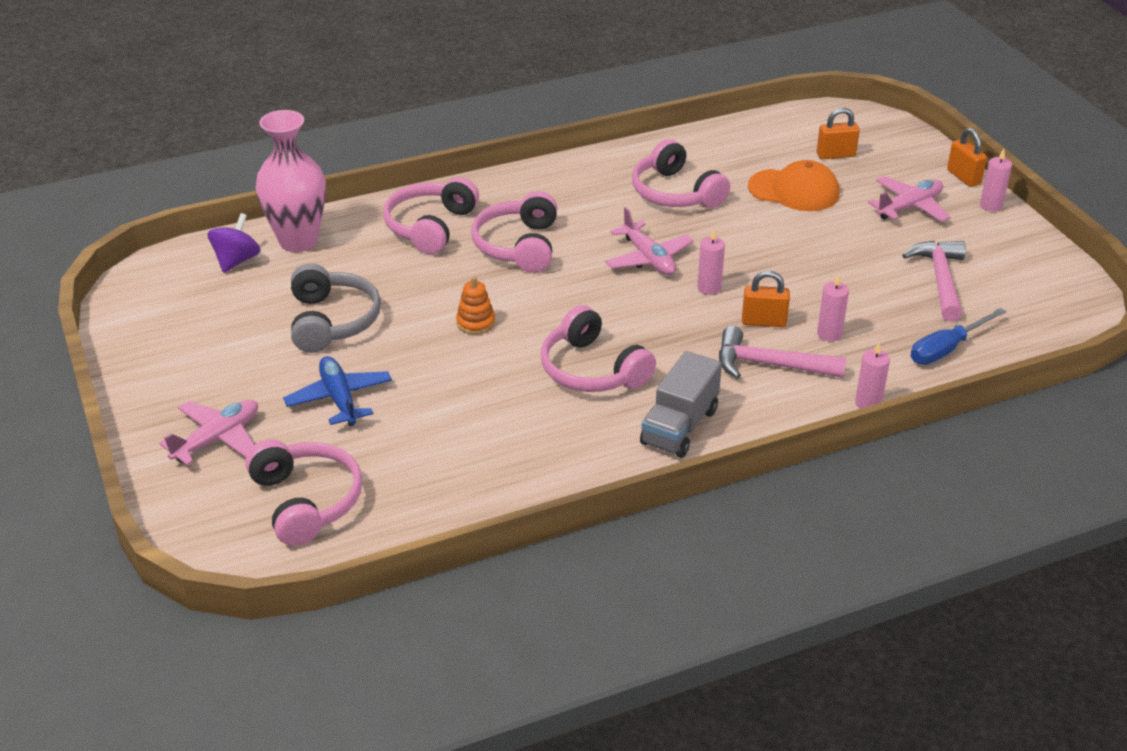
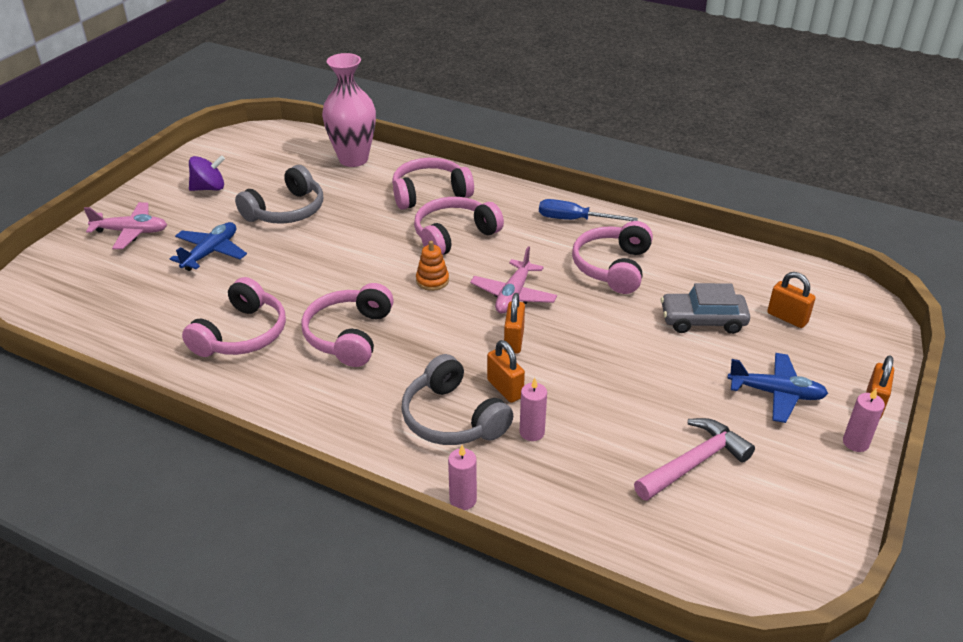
camera: 50 degrees right, 0 degrees up
(236, 261) = (308, 151): purple spinning top -> purple spinning top (209, 188)
(306, 501) = (99, 292): pink headphones -> pink headphones (242, 334)
(475, 322) = (347, 262): orange stacking toy -> orange stacking toy (432, 281)
(679, 427) = (325, 409): grey truck -> none
(709, 288) = (514, 341): pink candle -> orange padlock
(769, 365) = (452, 418): pink hammer -> grey headphones
(794, 190) = (703, 320): orange cap -> grey car
(909, 207) = (776, 393): pink plane -> blue plane
(946, 349) = (596, 514): blue screwdriver -> blue screwdriver (574, 220)

